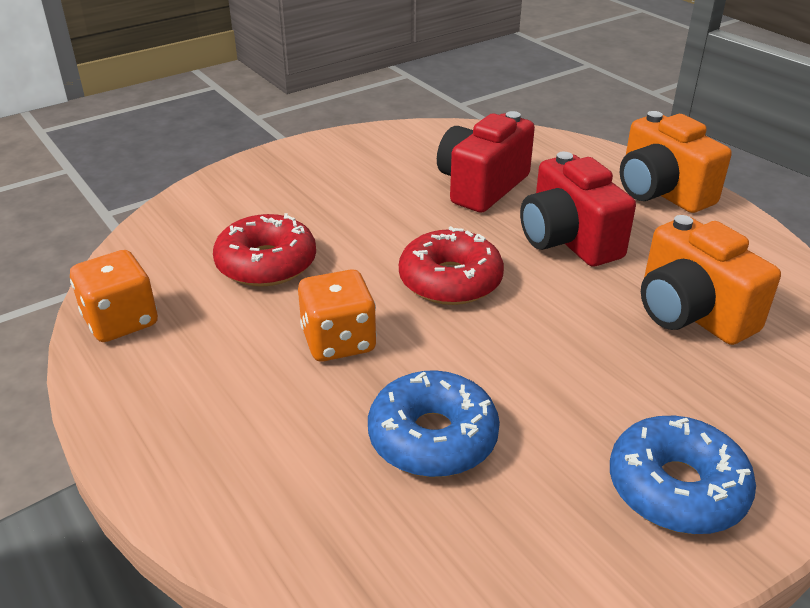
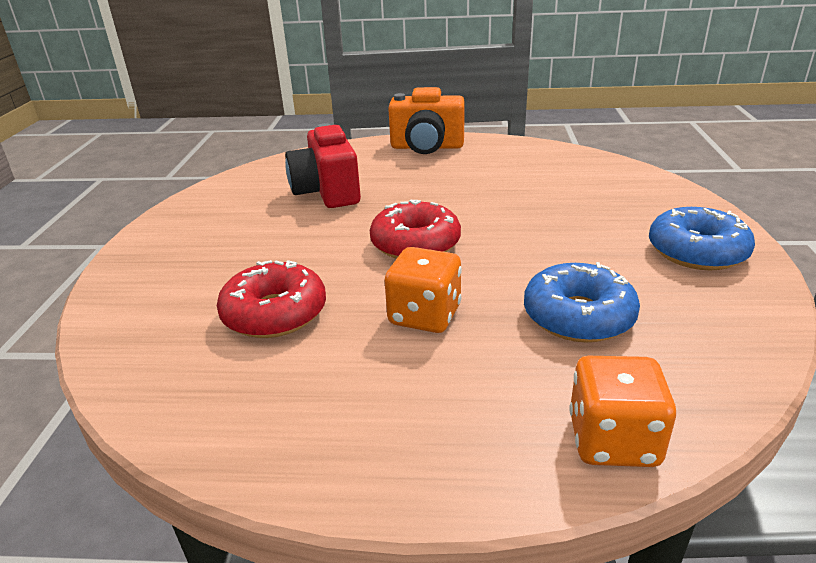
camera: 50 degrees left, 5 degrees down
(121, 321) = (233, 431): orange dice -> orange dice (613, 440)
(568, 240) = (431, 190): red camera -> none
(691, 313) = (550, 186): orange camera -> none

